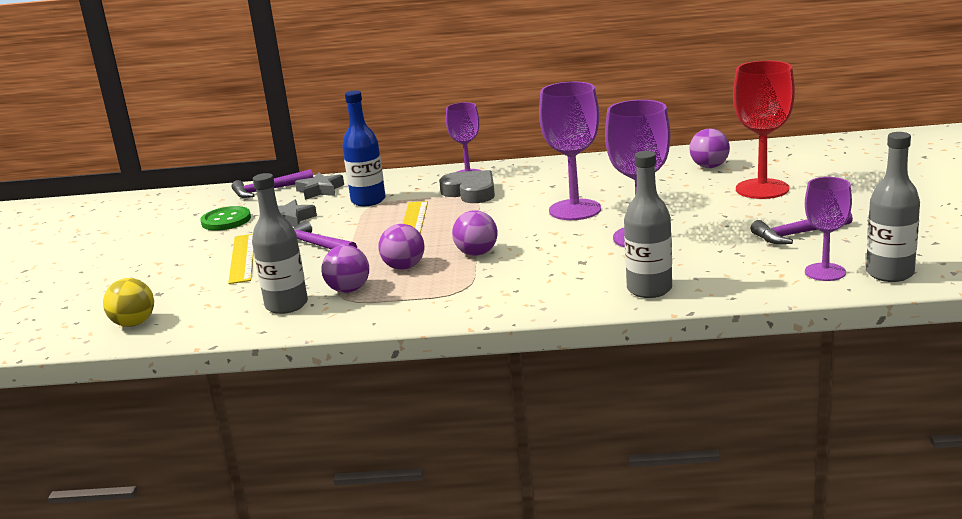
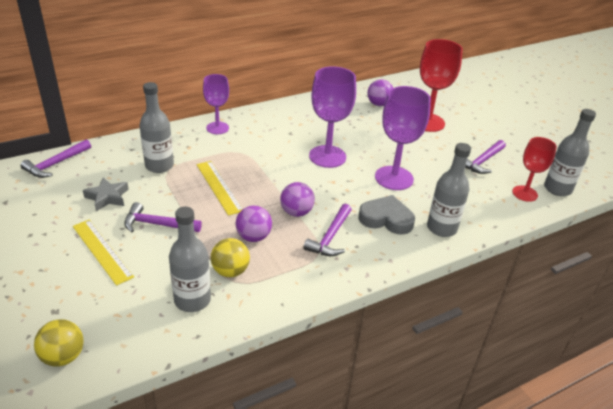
camera: 35 degrees left, 15 degrees up
(226, 220) = (45, 206): green button -> none
(320, 190) = (106, 159): grey star -> none
(348, 290) = (230, 271): purple ball -> yellow ball
(368, 201) = (159, 166): blue bottle -> grey bottle
(470, 192) = (235, 147): grey heart -> grey heart (386, 219)
(492, 279) = (330, 237): none -> purple hammer
(825, 272) = (524, 193): purple goblet -> red goblet

